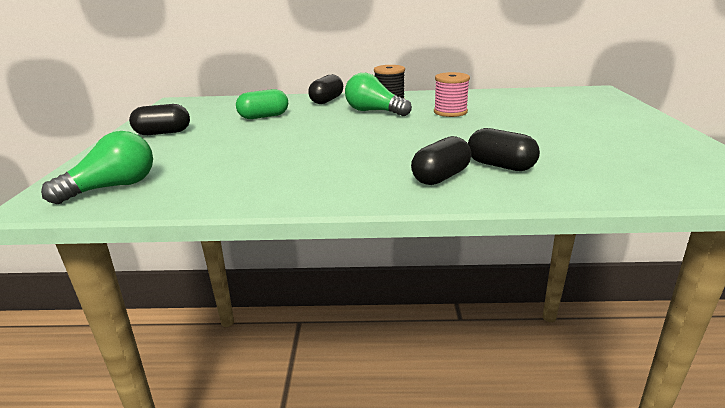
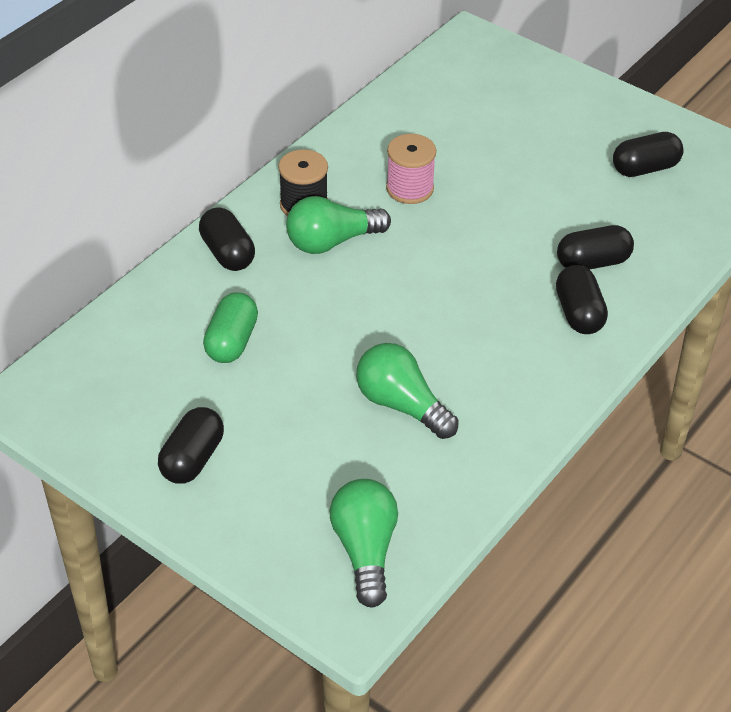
camera: 55 degrees left, 20 degrees up
(264, 159) = (401, 405): none -> green light bulb
(631, 152) = (645, 168): none -> black capsule

